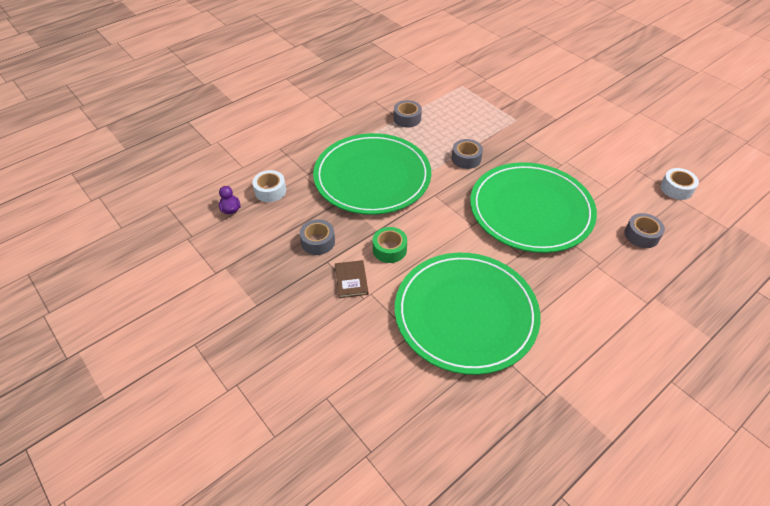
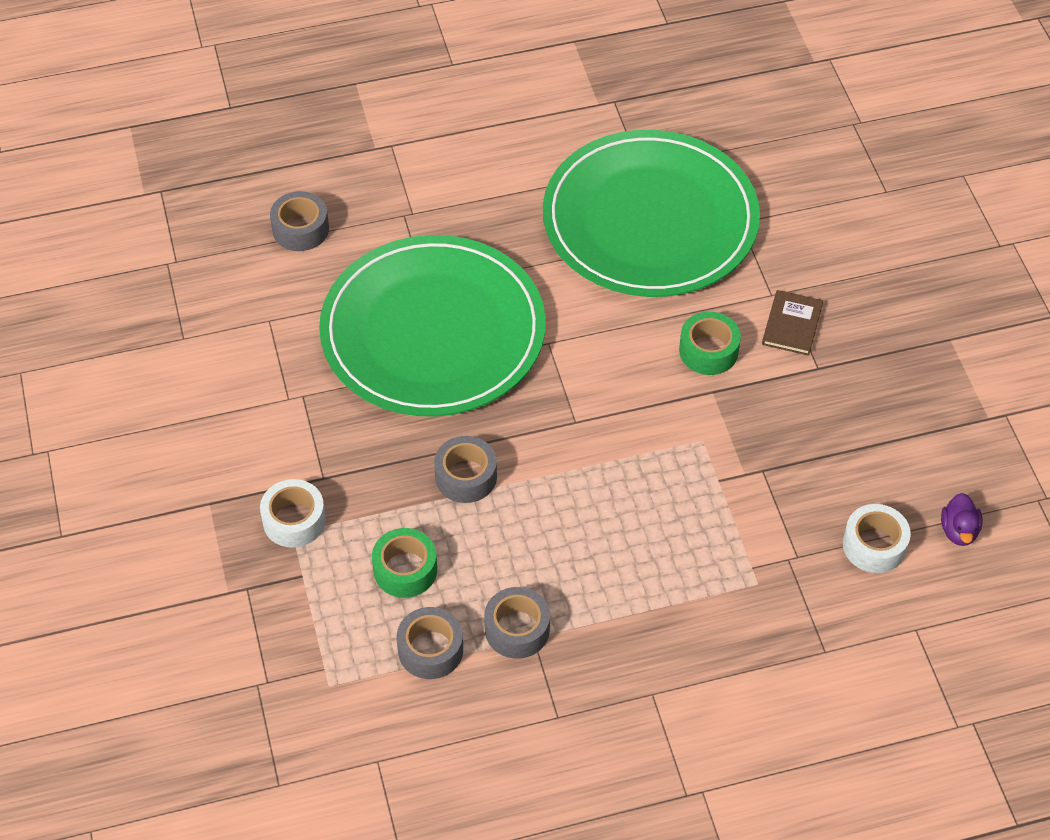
camera: 155 degrees left, 5 degrees up
(318, 242) = (820, 407): grey tape -> grey tape (430, 649)
(372, 177) = (667, 503): green plate -> none
(464, 122) = (405, 570): none -> green tape
(676, 188) = (159, 277): white tape -> white tape (294, 520)

